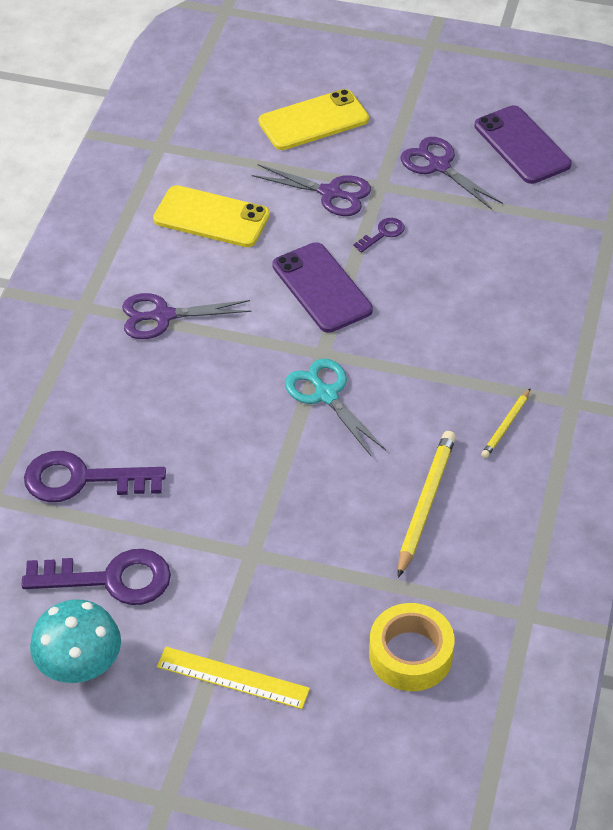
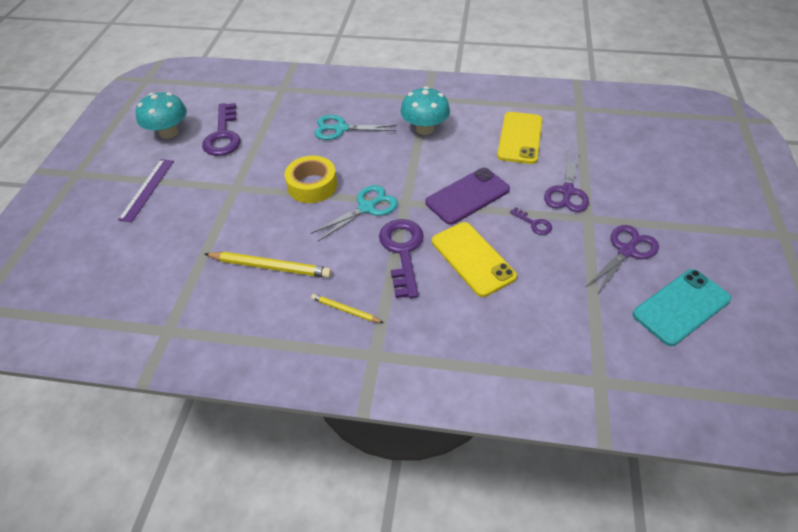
camera: 85 degrees right, 0 degrees up
(82, 479) = (294, 116): purple key -> purple key (402, 251)
(135, 417) = (341, 129): none -> turquoise scissors
(163, 316) = (425, 129): purple scissors -> turquoise mushroom
(233, 677) = (147, 189): yellow ruler -> purple ruler
(313, 121) = (643, 175): yellow phone -> yellow phone (473, 259)
(410, 654) = (146, 268): yellow tape -> yellow tape (312, 185)
(522, 145) = (681, 307): purple phone -> turquoise phone

